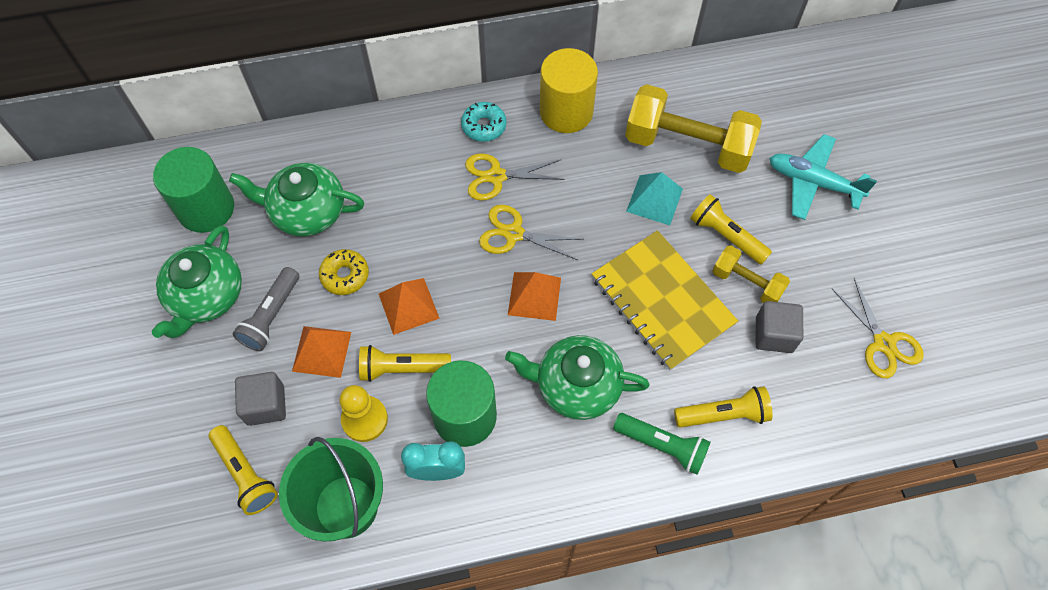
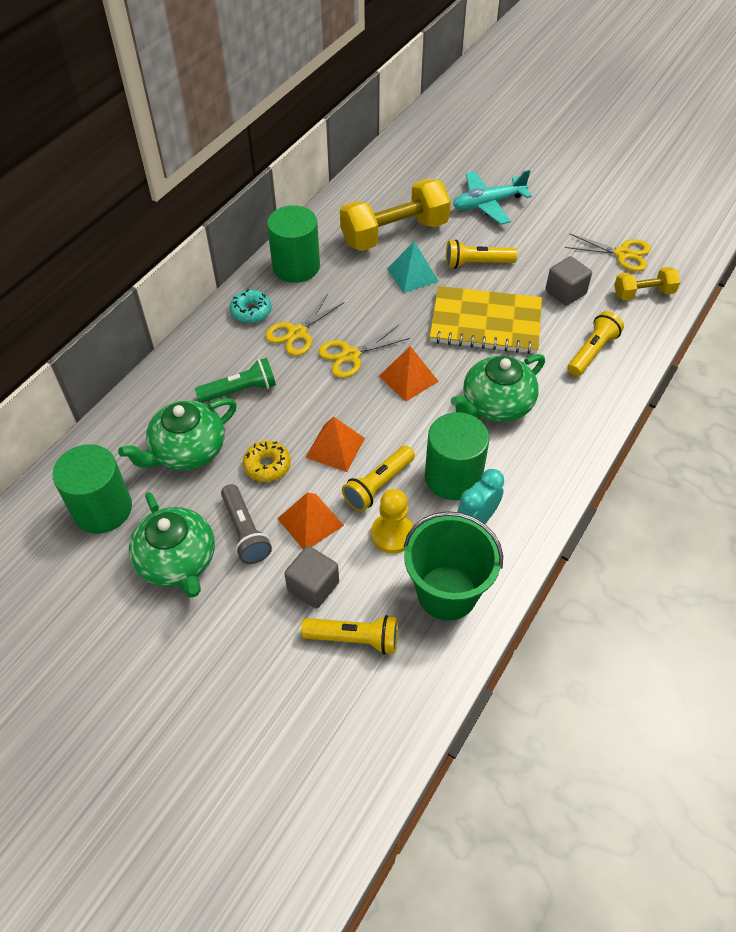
camera: 45 degrees left, 10 degrees down
(566, 112) = (296, 266): yellow cylinder -> green cylinder
(662, 446) = (582, 394): green flashlight -> green flashlight (240, 390)
(747, 283) = (518, 278): yellow dumbbell -> yellow dumbbell (643, 293)

